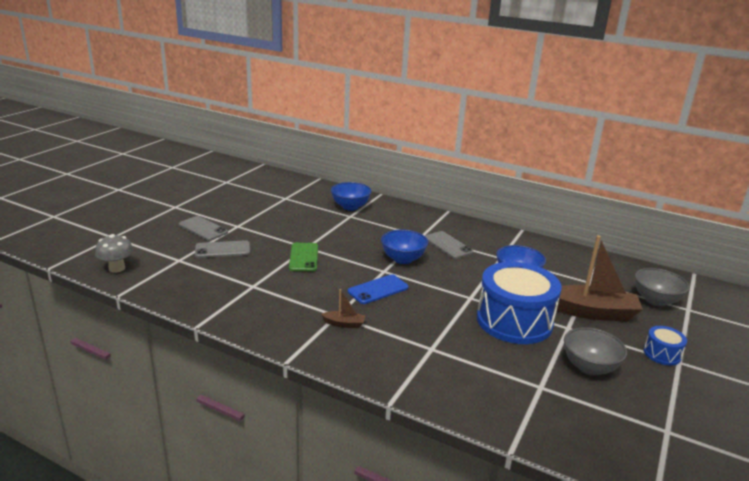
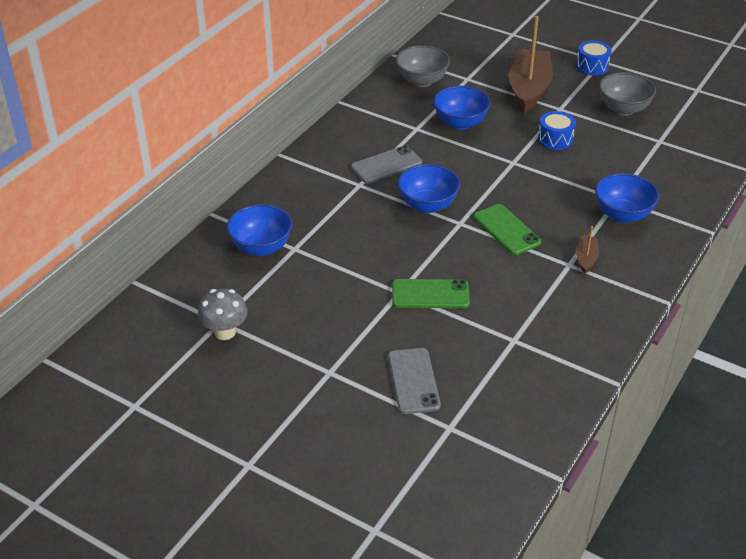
camera: 85 degrees left, 15 degrees up
(117, 268) = (483, 498): grey mushroom -> grey mushroom (224, 332)
(203, 229) = (341, 413): grey phone -> none
(378, 289) = (506, 230): blue phone -> green phone
(407, 349) = (622, 215): none -> blue bowl
(514, 321) = (555, 139): blue drum -> blue drum, size x0.44
(655, 300) = (499, 47): grey bowl -> grey bowl (422, 81)

